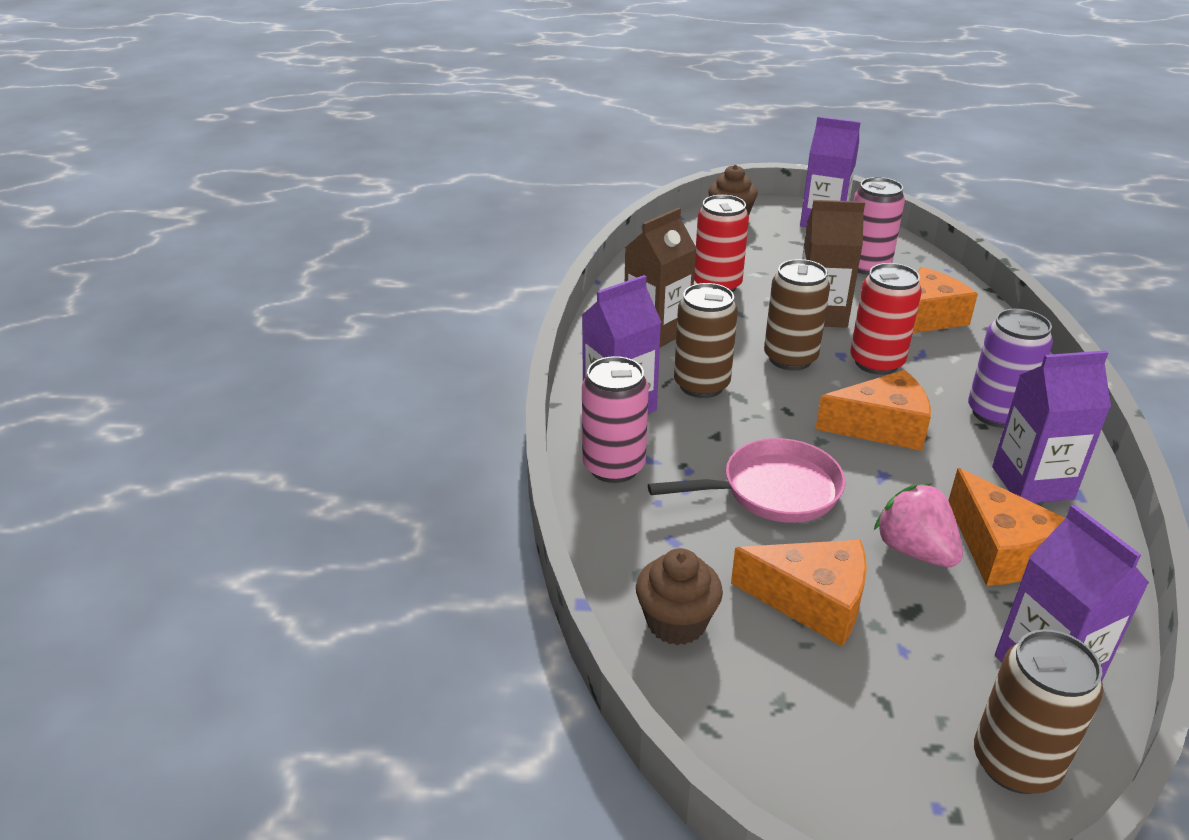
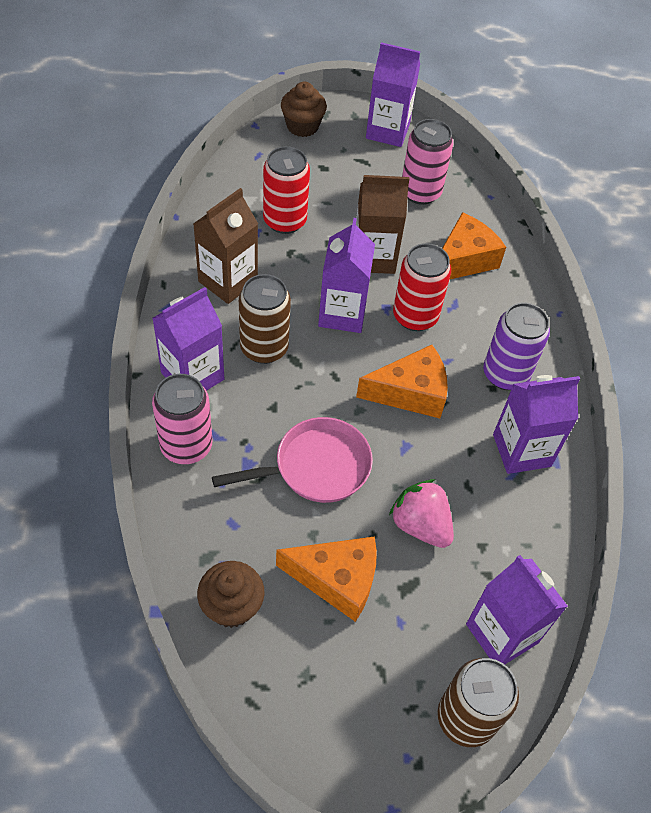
camera: 10 degrees left, 20 degrees up
(790, 358) = (342, 313): brown can -> purple carton
(999, 549) = (485, 521): orange cheese -> none

